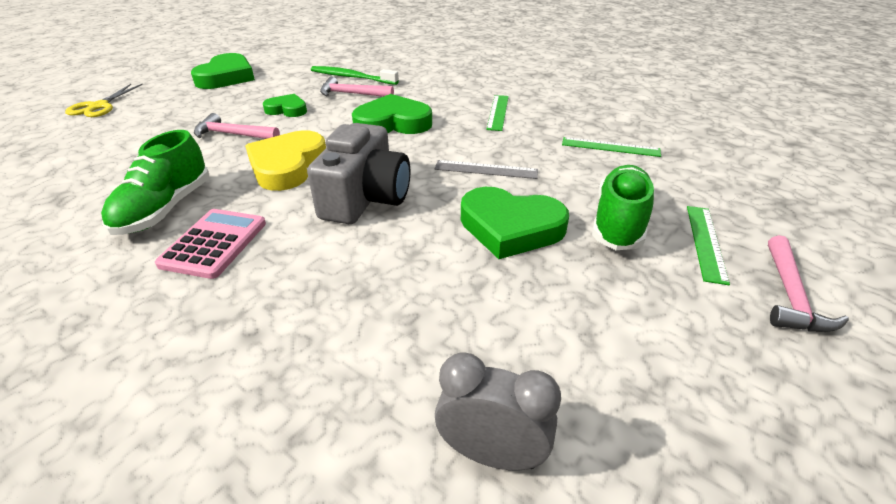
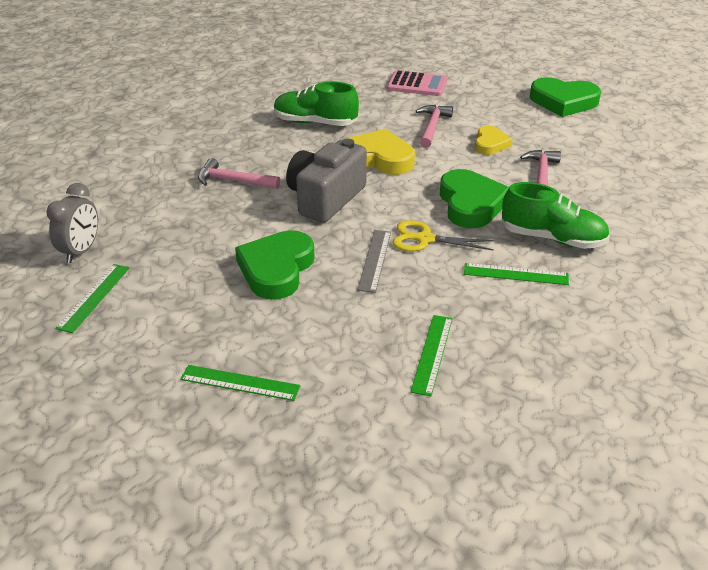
camera: 90 degrees right, 0 degrees up
(99, 106) = (476, 62): yellow scissors -> yellow scissors (425, 239)
(214, 243) = (273, 147): pink calculator -> pink calculator (417, 84)
(287, 110) = (490, 144): green heart -> yellow heart
(352, 77) = (592, 171): green toothbrush -> none
(365, 198) = (325, 198): grey camera -> grey camera turned 105 degrees clockwise
(614, 403) = (94, 297): none -> green ruler
(619, 223) = (277, 332): green shoe -> green shoe (552, 238)
(790, 295) = (160, 414): pink hammer -> pink hammer (233, 181)

